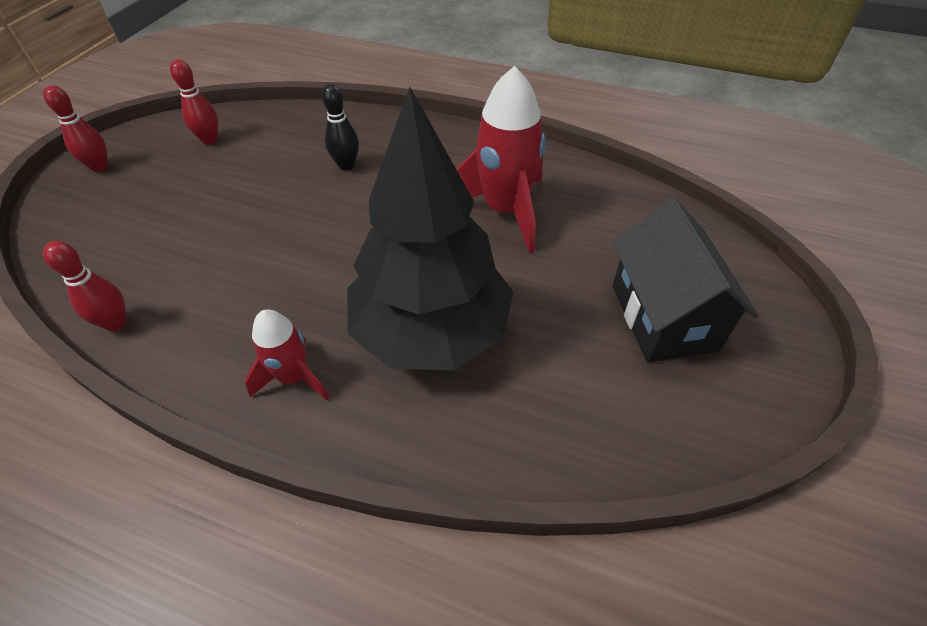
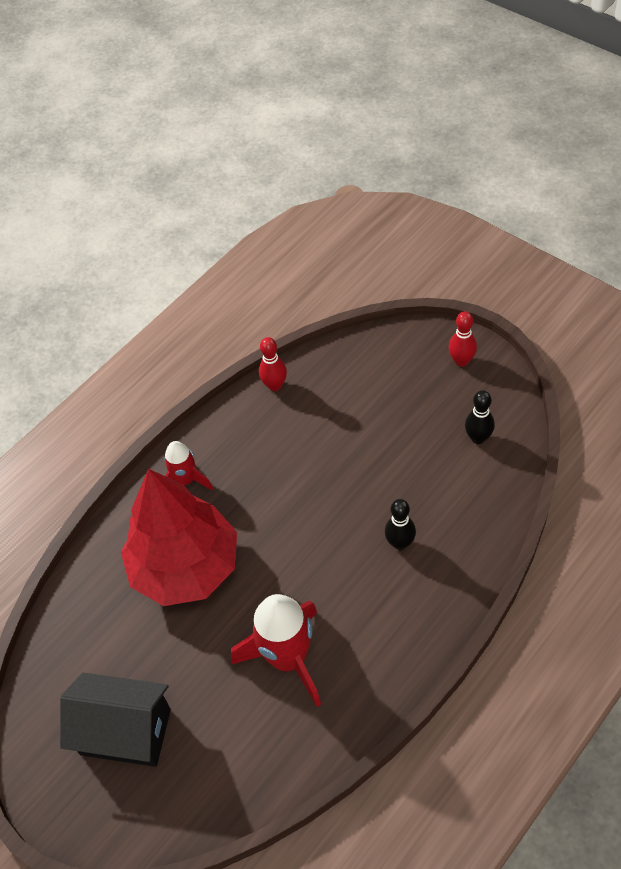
camera: 115 degrees right, 5 degrees up
(210, 140) = (478, 438): red bowling pin -> black bowling pin
(432, 331) = (185, 567): black tree -> red tree

